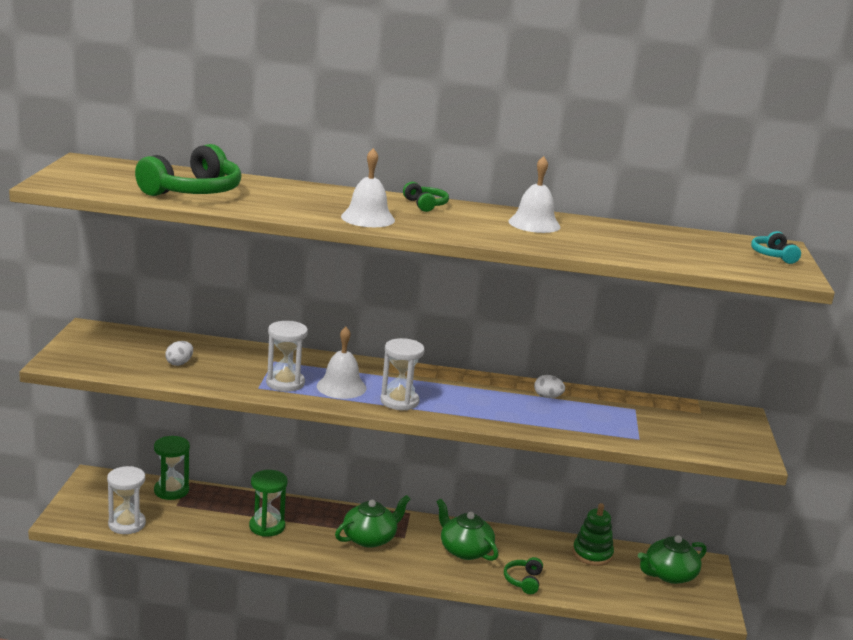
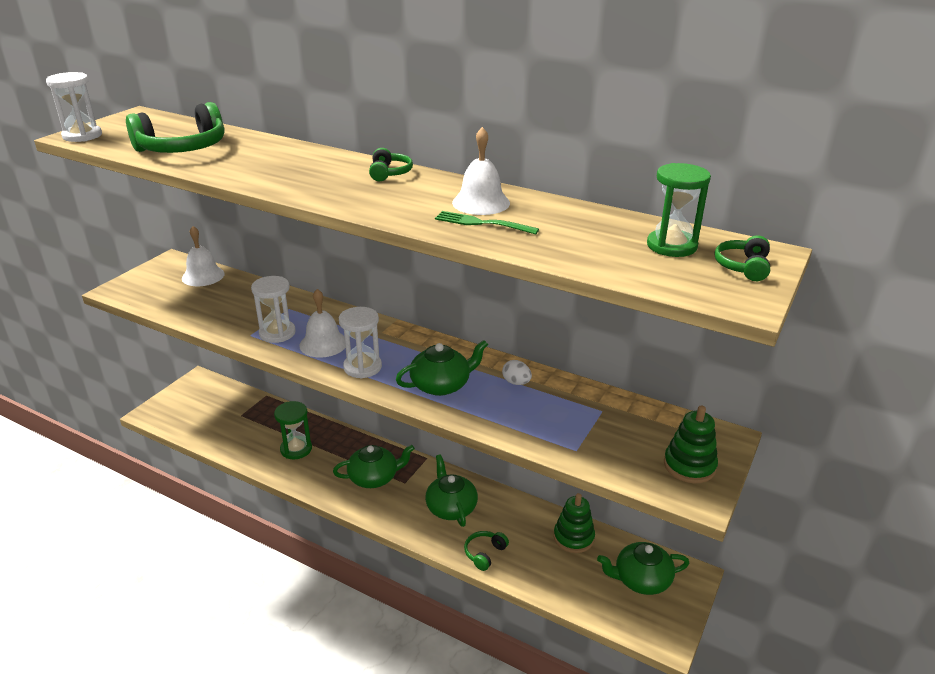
camera: 25 degrees right, 10 degrees up
(127, 524) = (191, 426): white hourglass -> white hourglass (82, 136)
(171, 491) = (246, 401): green hourglass -> green hourglass (671, 246)
(179, 363) = (208, 302): white egg -> none
(368, 218) = (307, 186): white bell -> white bell (203, 276)
(485, 406) = (441, 385): none -> green teapot
(555, 238) = (482, 223): none -> green fork
(731, 437) = (689, 466): none -> green stacking toy
(773, 255) = (743, 267): turquoise headphones -> green headphones

